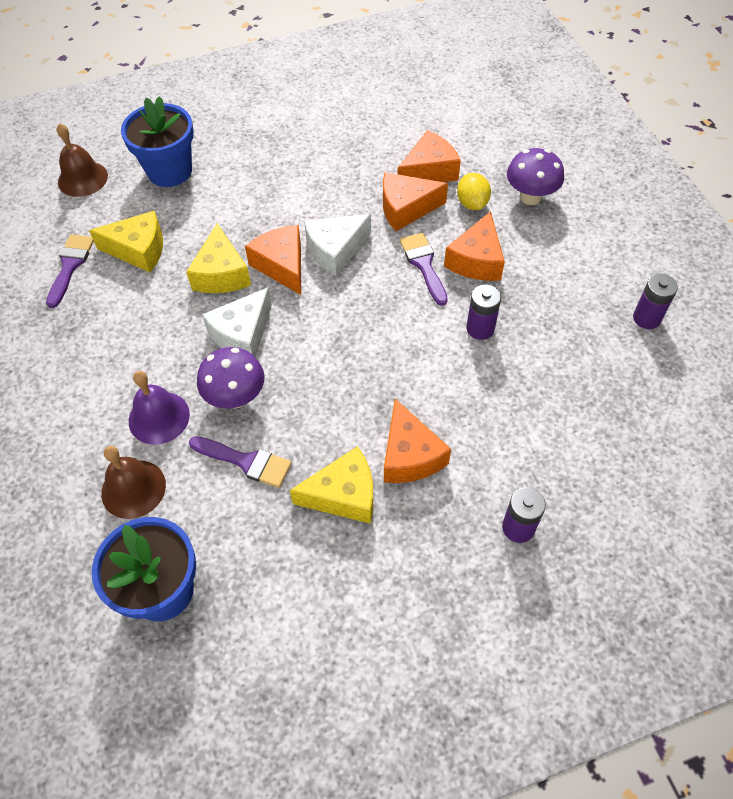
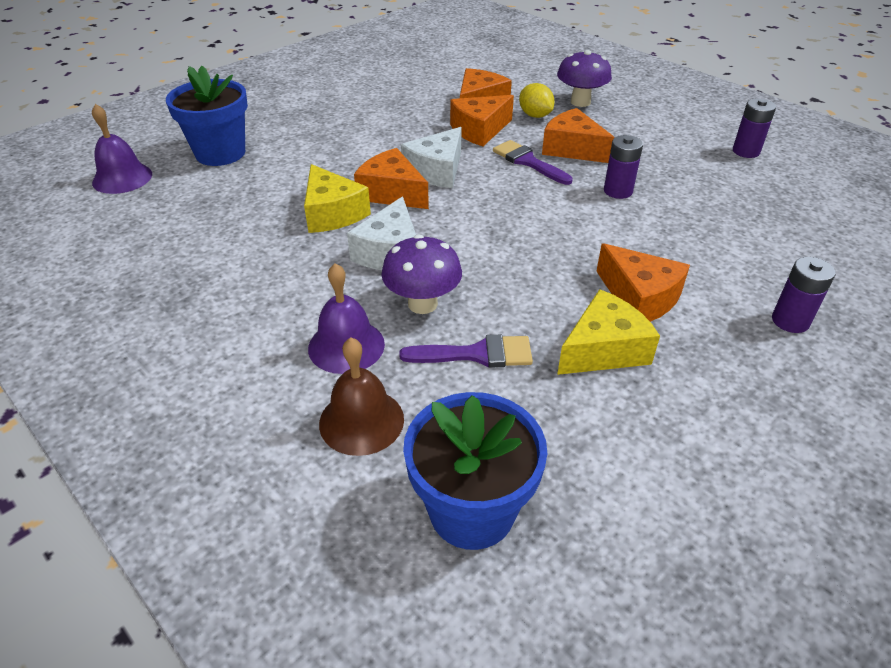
camera: 25 degrees left, 15 degrees down
(70, 266) = (149, 247): purple brush -> none
(82, 178) = (122, 178): brown bell -> purple bell
(139, 250) = (225, 216): yellow cheese -> none
(476, 260) = (572, 149): orange cheese -> orange cheese turned 135 degrees clockwise

